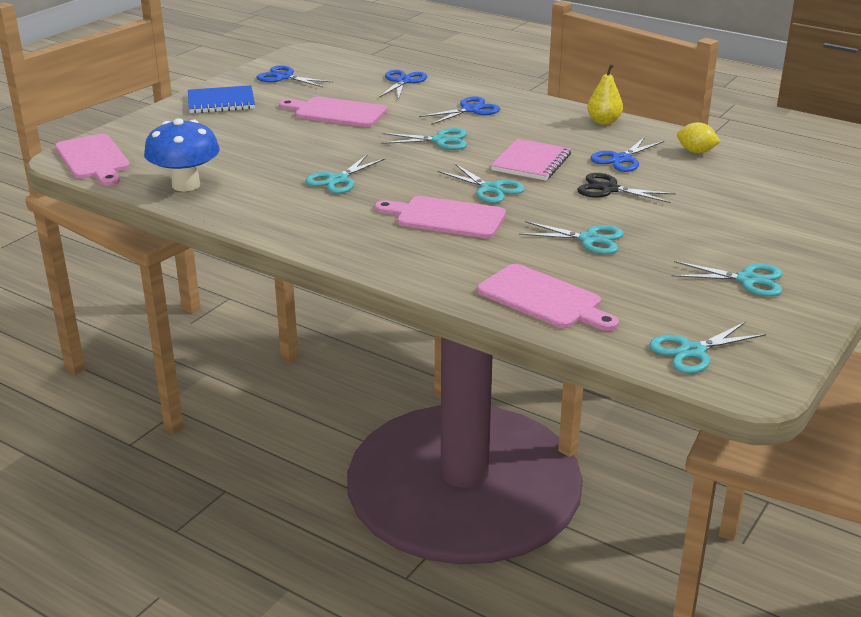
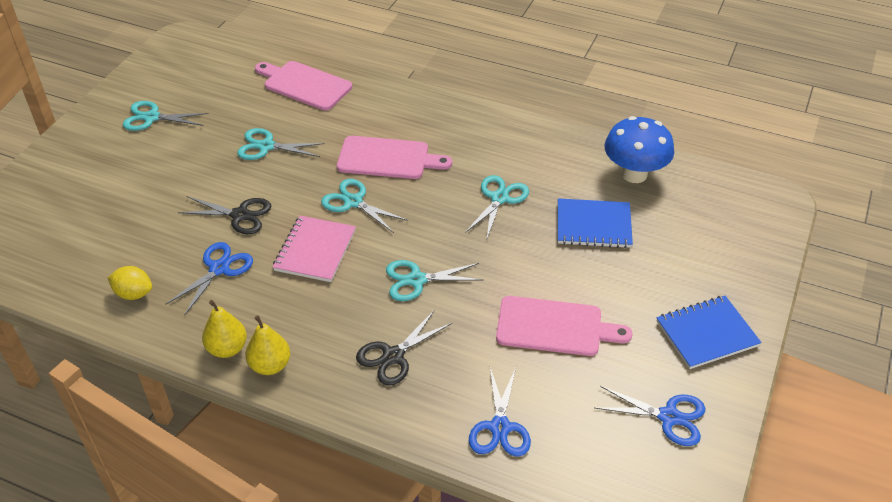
camera: 170 degrees right, 15 degrees up
(93, 159) = (751, 202): pink cutting board -> none
(259, 157) = (593, 225): none -> blue notebook
(470, 110) = (393, 356): blue scissors -> black scissors
(568, 113) = (270, 365): none -> yellow pear
(692, 351) = (211, 56): turquoise scissors -> none

